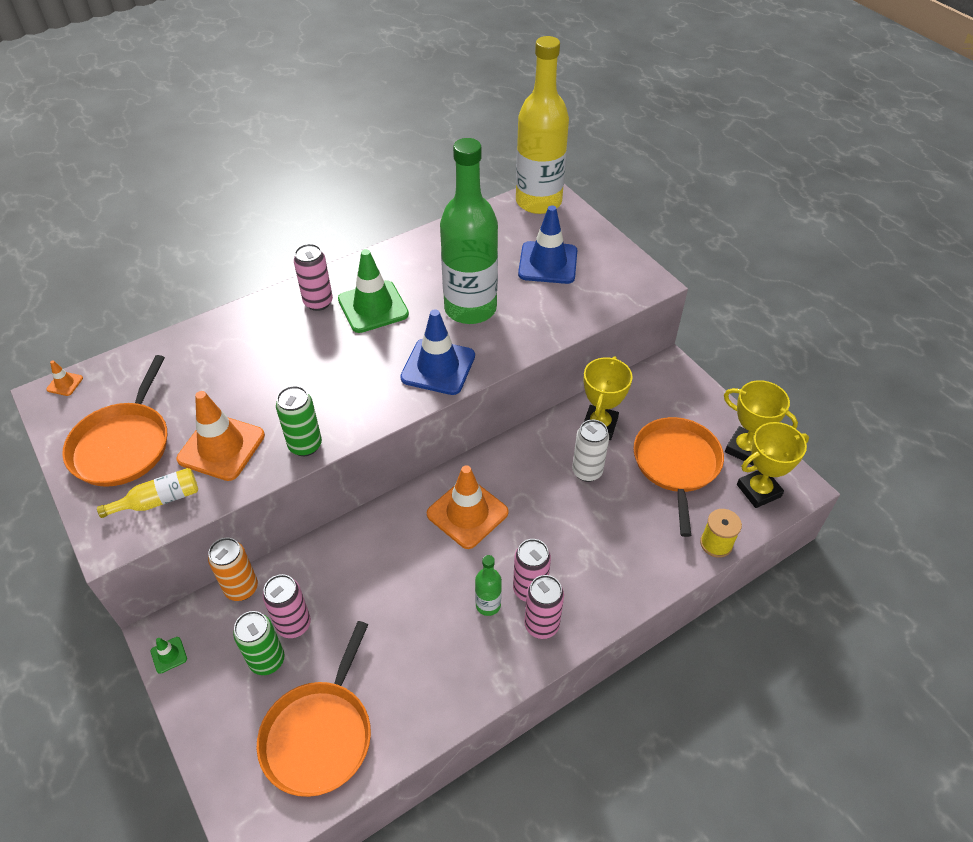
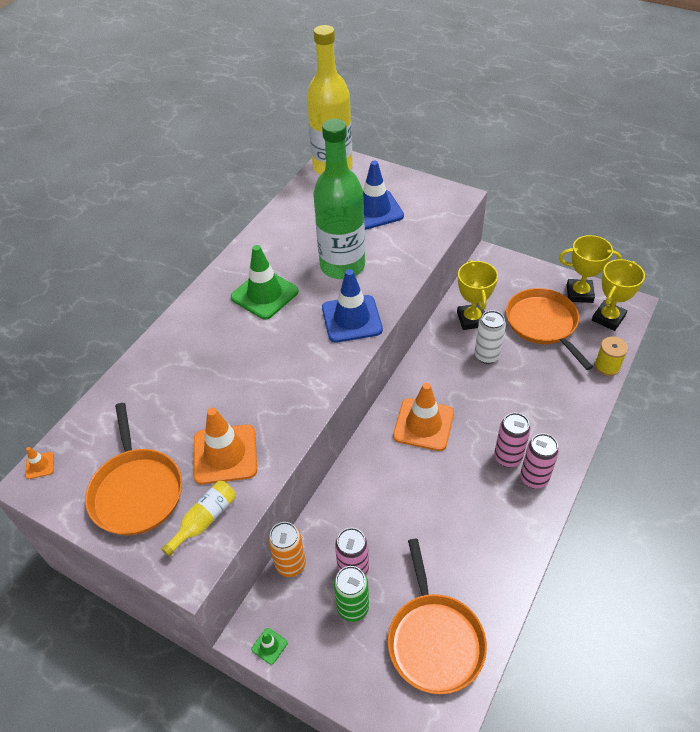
camera: 25 degrees left, 0 degrees up
(305, 445) = (293, 422): green can -> none
(318, 302) = (216, 308): pink can -> none
(488, 605) = (486, 483): green bottle -> none

